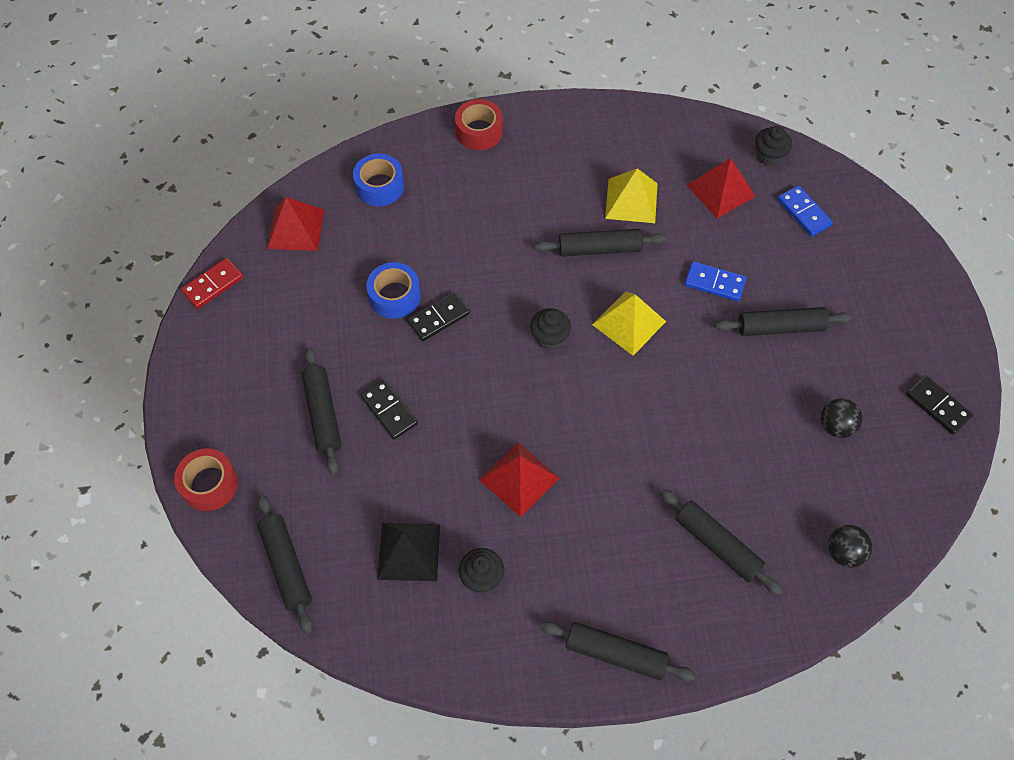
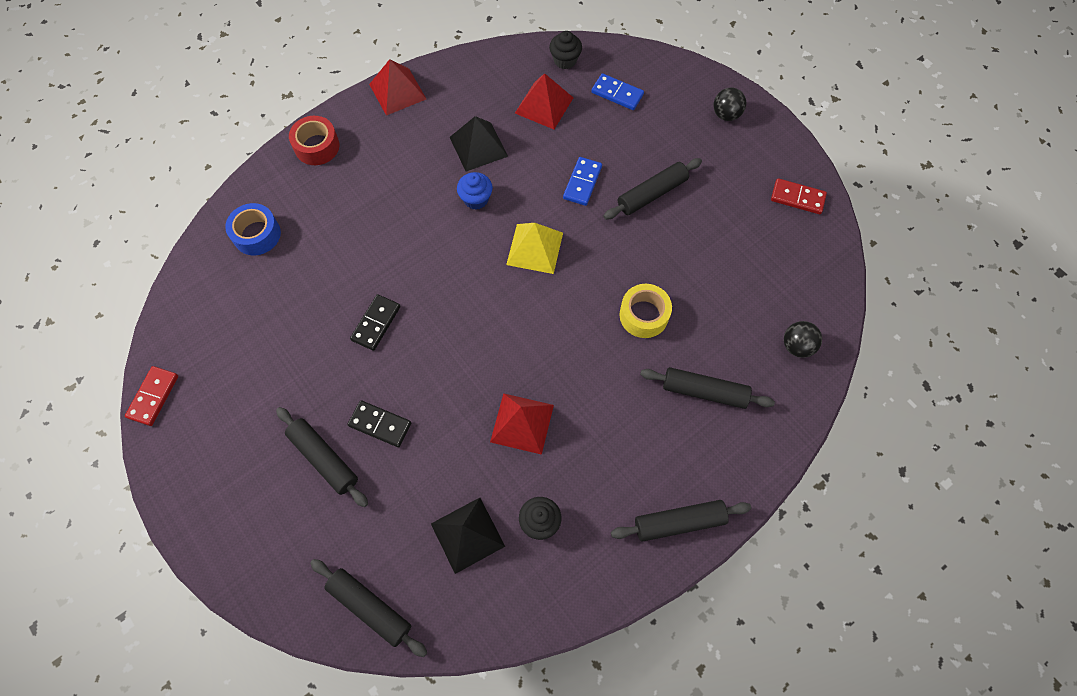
camera: 30 degrees left, 5 degrees up
(209, 484) = (257, 576): red tape -> none
(295, 229) = (201, 308): red pyramid -> red pyramid (397, 91)
(394, 296) = (327, 324): blue tape -> none
(549, 337) = (478, 293): black cupcake -> none
(599, 249) = (476, 199): black rolling pin -> blue cupcake
(631, 200) = (478, 146): yellow pyramid -> black pyramid
(700, 440) = (644, 315): none -> yellow tape
(714, 283) = (582, 182): blue domino -> blue domino turned 60 degrees counterclockwise
(835, 426) = (736, 251): black ball -> black ball (726, 114)
(937, 406) = (797, 198): black domino -> red domino

